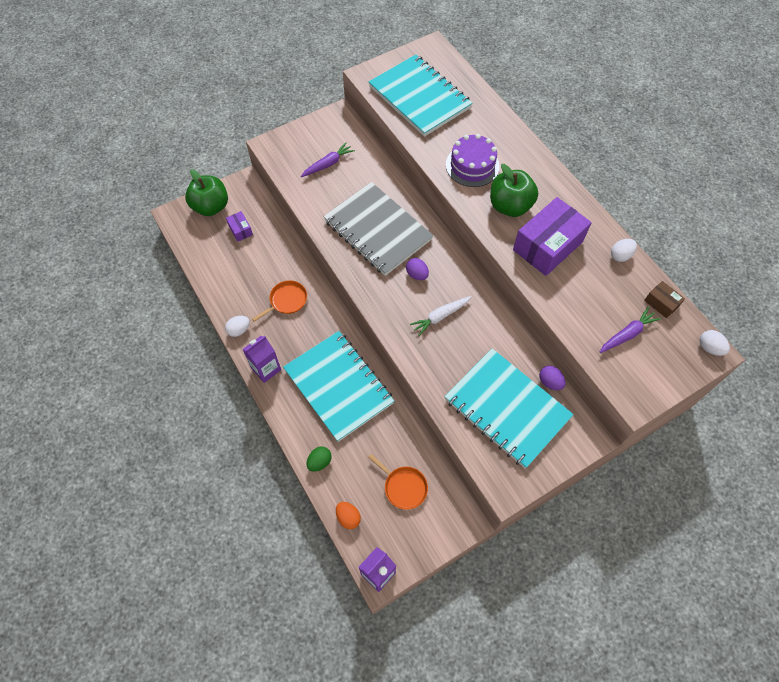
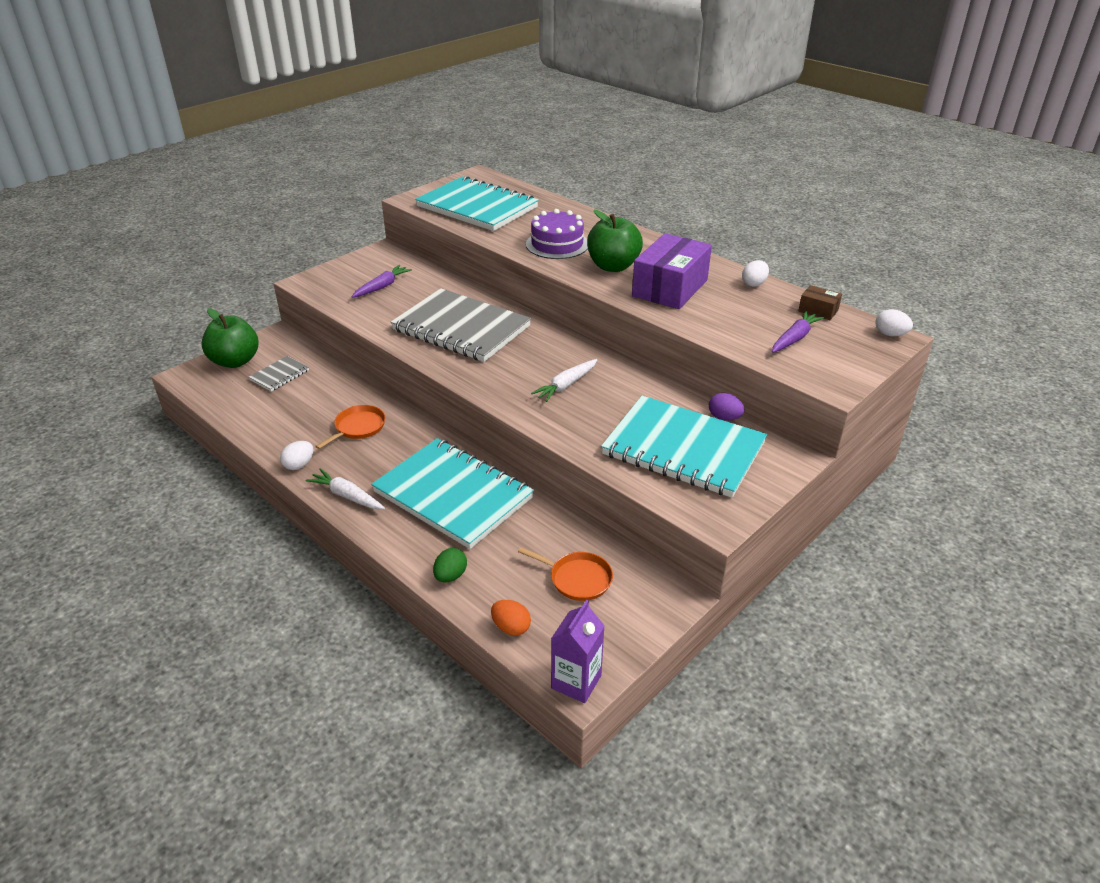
camera: 15 degrees left, 25 degrees down
(240, 230) = (279, 375): purple box -> grey notebook
(266, 369) = (347, 496): purple carton -> white carrot
(417, 274) = (523, 356): purple egg -> none

